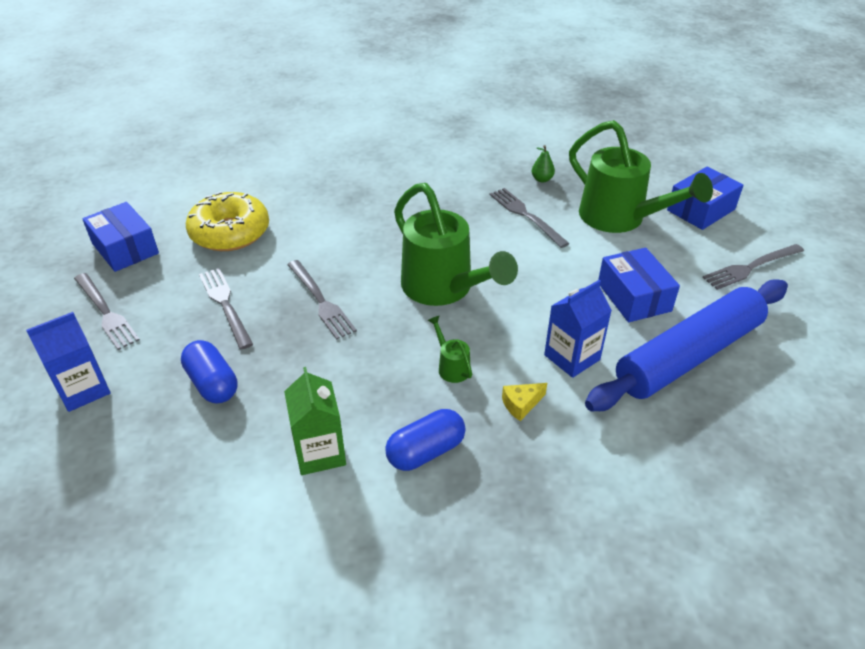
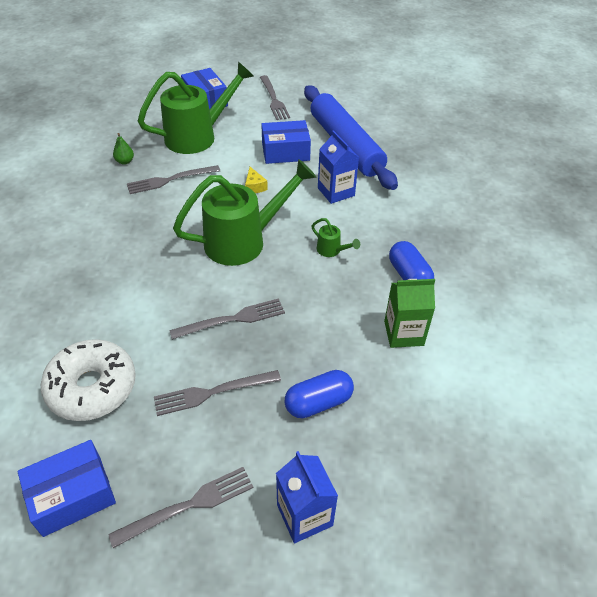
camera: 80 degrees left, 5 degrees up
(230, 232) = (92, 387): yellow donut -> white donut
(451, 367) = (331, 250): green watering can -> green watering can turned 120 degrees counterclockwise
(521, 404) = (374, 223): yellow cheese -> yellow cheese (254, 186)

